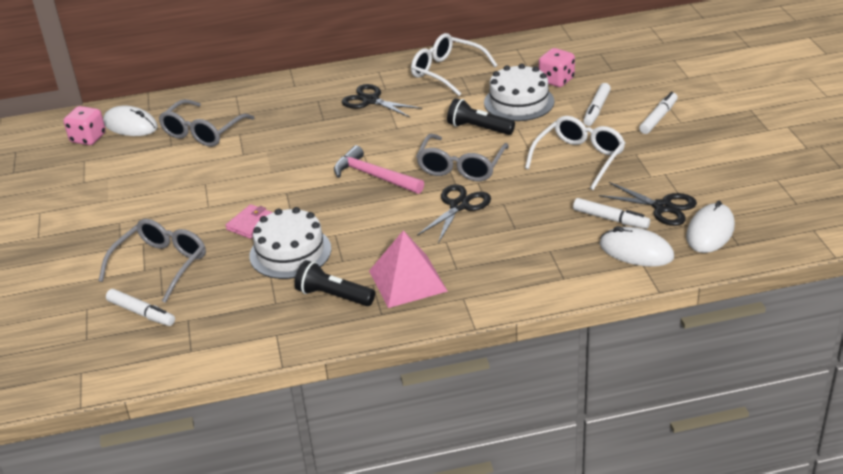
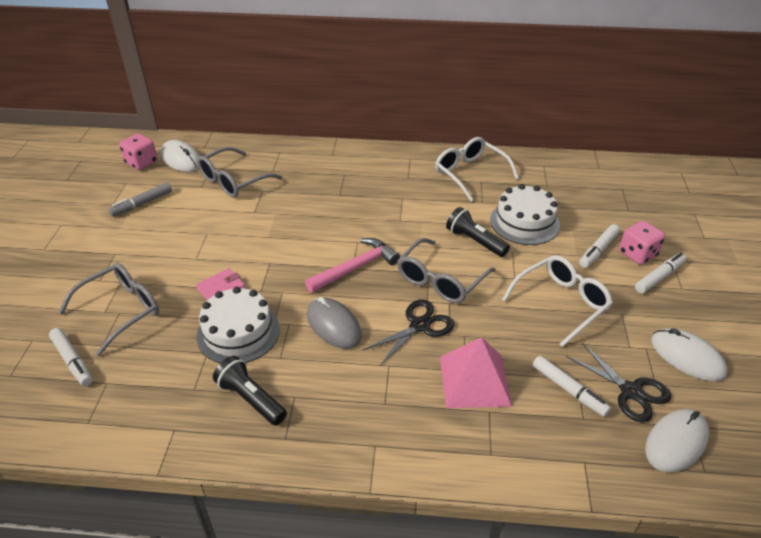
camera: 15 degrees right, 5 degrees up
(117, 174) = (142, 204): none -> grey marker
(370, 100) = (389, 186): black scissors -> none
(374, 176) = (355, 268): pink hammer -> pink hammer turned 90 degrees clockwise
(378, 225) = (333, 325): none -> grey mouse
(407, 280) = (330, 403): pink pyramid -> pink pyramid (474, 380)
(556, 80) = (569, 208): pink dice -> pink dice (637, 254)
(636, 251) = (583, 442): white mouse -> white mouse (687, 357)

